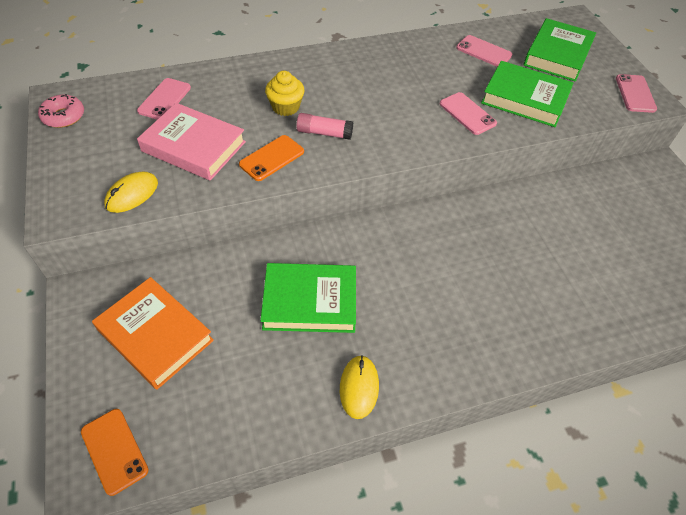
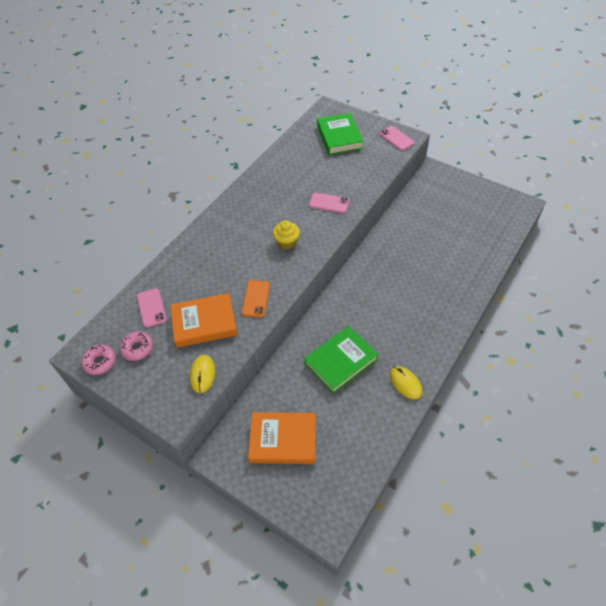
camera: 35 degrees left, 0 degrees up
(108, 127) = (137, 348): none -> pink donut
(114, 451) = (327, 506): orange phone -> none
(193, 146) = (204, 323): pink book -> orange book
(285, 107) = (229, 264): yellow cupcake -> yellow cupcake (287, 242)
(324, 133) = (268, 264): pink glue stick -> none
(483, 51) = (300, 159): pink phone -> none
(525, 99) = (348, 175): green book -> none

